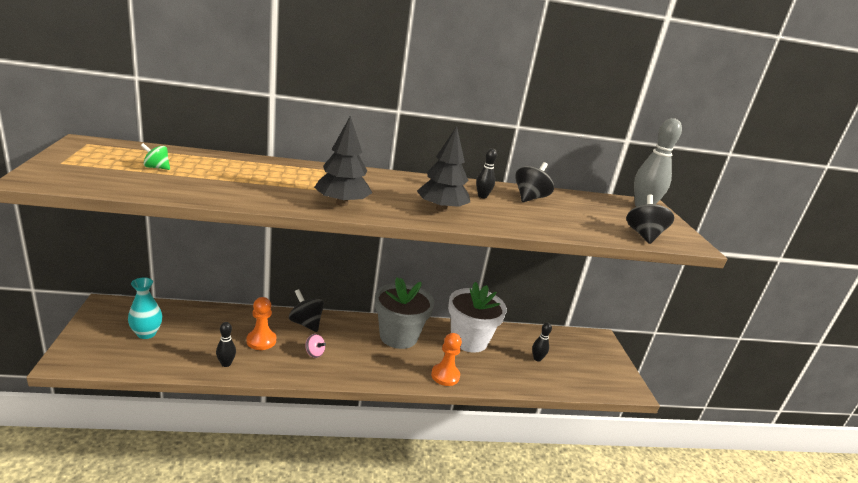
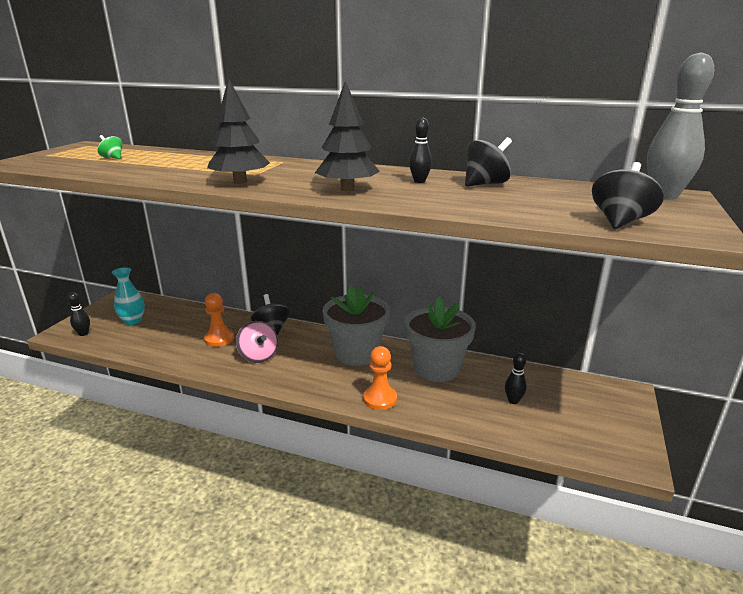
camera: 30 degrees right, 0 degrees up
(226, 364) = (174, 353): black bowling pin -> black bowling pin (83, 333)
(314, 353) = (258, 356): pink spinning top -> pink spinning top, size x1.70
(469, 340) = (436, 368): white flower pot -> grey flower pot

